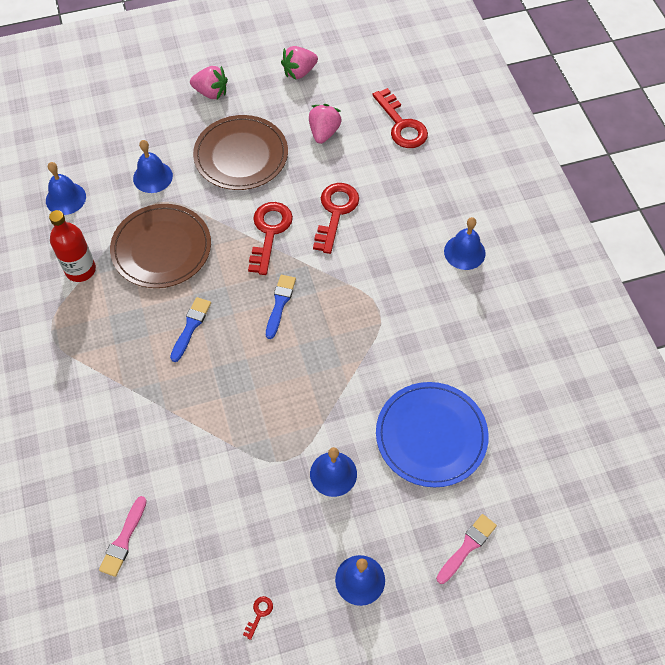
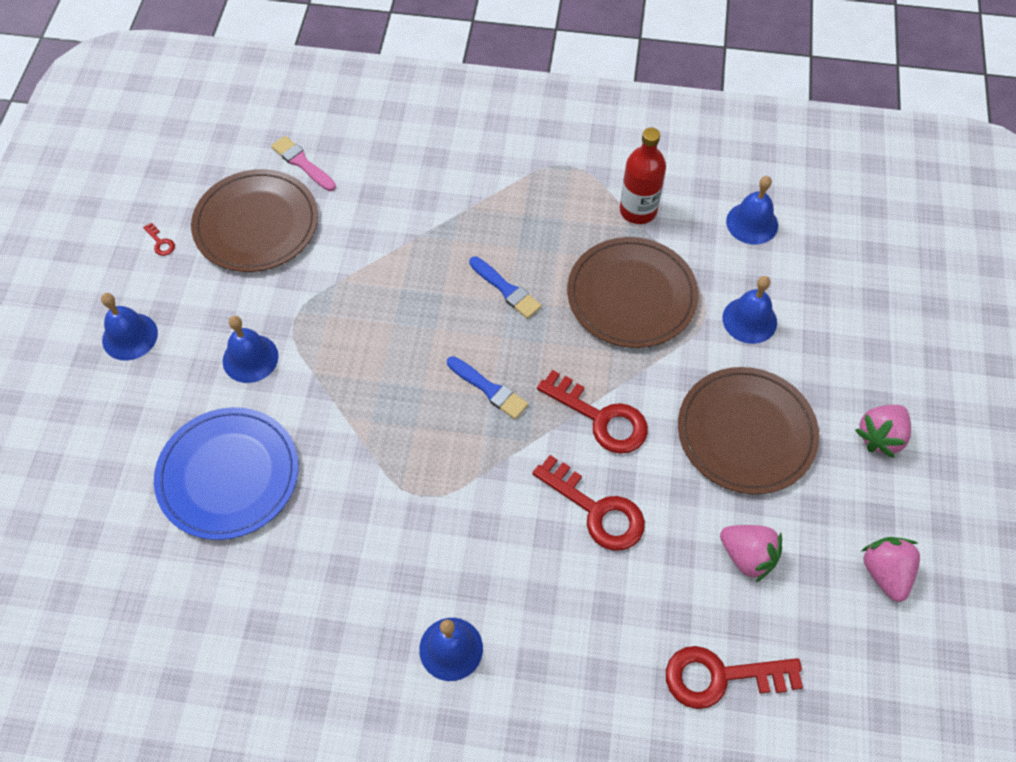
camera: 115 degrees right, 0 degrees up
(205, 542) = (256, 224): none -> brown plate
(467, 547) = (89, 450): pink brush -> none

